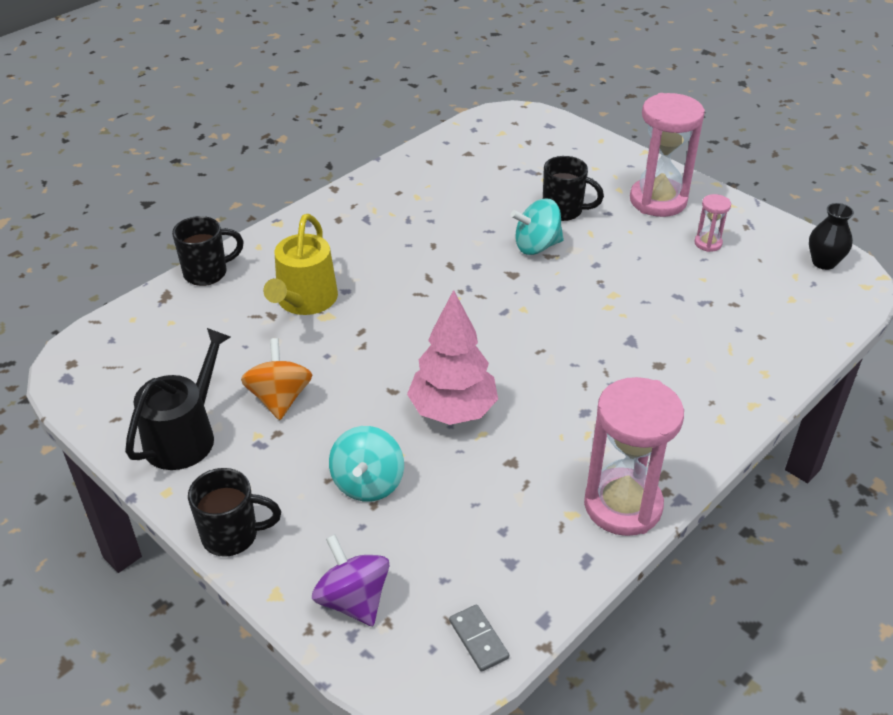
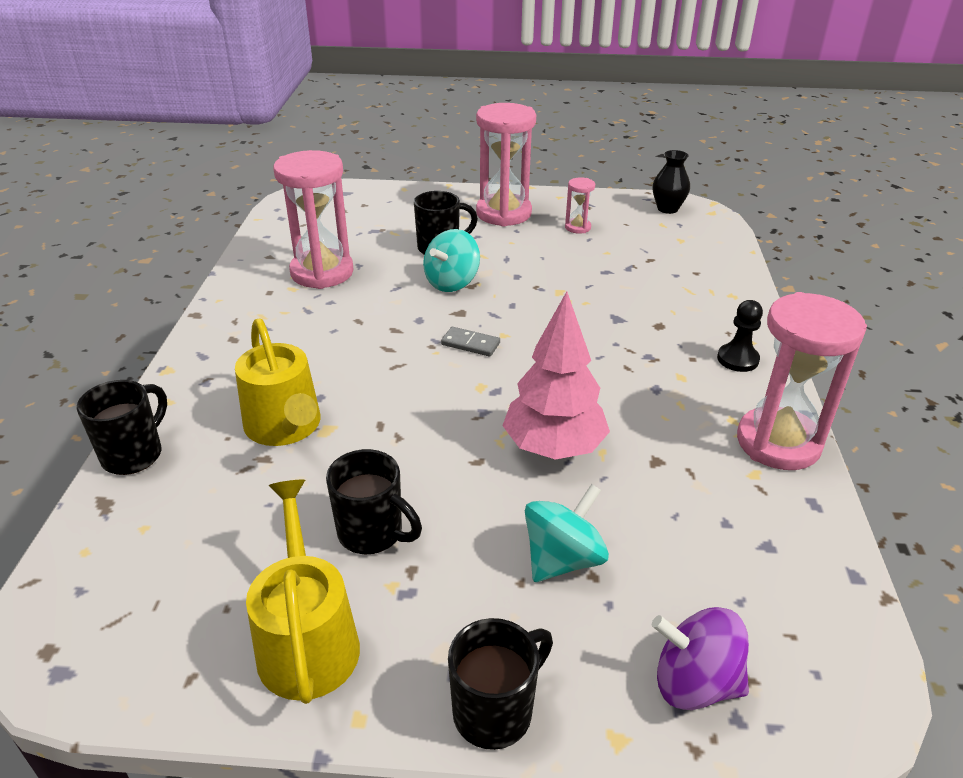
camera: 40 degrees left, 5 degrees down
(185, 436) = (307, 640): black watering can -> yellow watering can
(280, 398) = (372, 533): orange spinning top -> black mug
(368, 483) = (563, 559): turquoise spinning top -> turquoise spinning top turned 105 degrees counterclockwise
(451, 192) = (322, 272): none -> pink hourglass
(478, 639) = (836, 633): grey domino -> grey domino (470, 344)
(686, 427) = (737, 359): none -> black pawn

